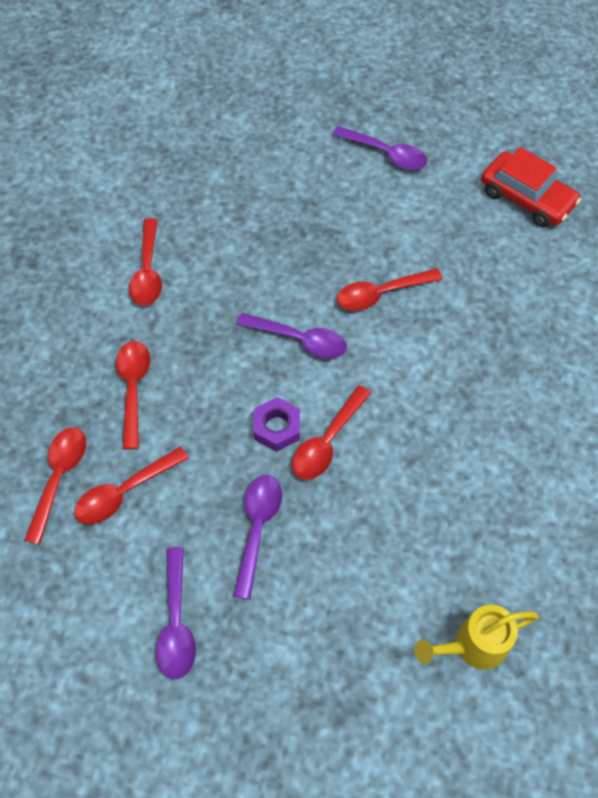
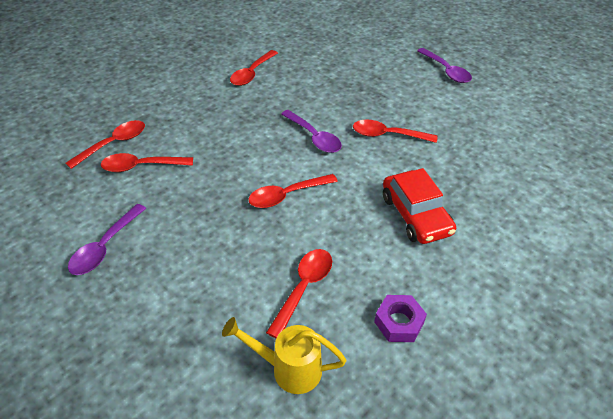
camera: 30 degrees right, 15 degrees down
(133, 388) = (194, 121): red spoon -> red spoon (304, 288)
(257, 528) = (201, 220): purple spoon -> none
(277, 428) = (260, 174): purple nut -> purple nut (399, 322)
(526, 198) = (533, 124): red car -> red car (416, 215)

